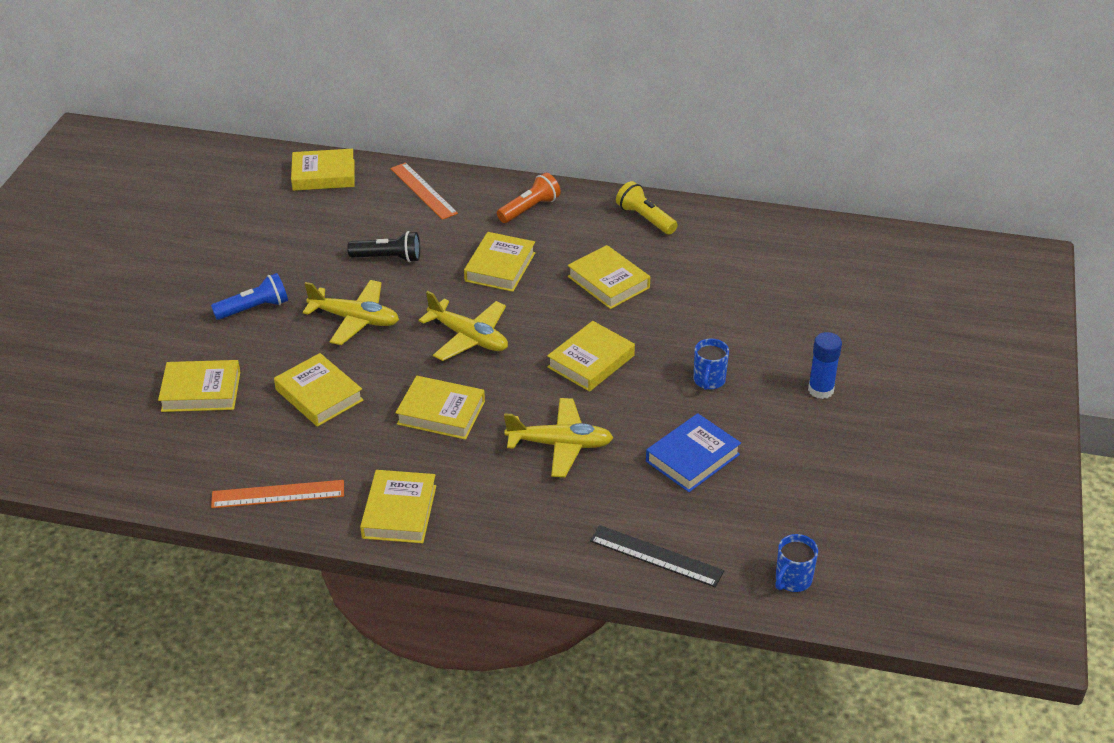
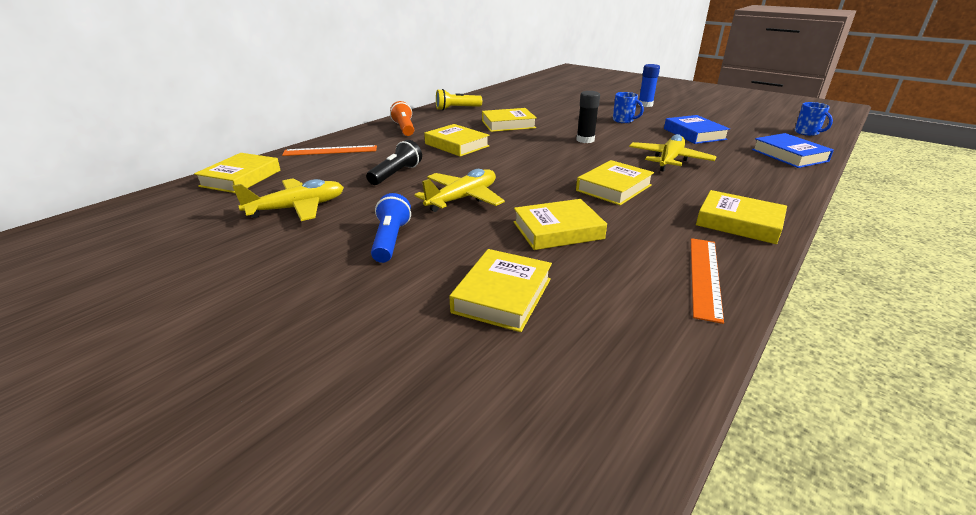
camera: 65 degrees left, 10 degrees down
(468, 337) = (528, 165): yellow plane -> yellow plane (297, 208)
(591, 361) = (585, 140): yellow book -> black glue stick
(656, 556) = (789, 155): black ruler -> blue book

